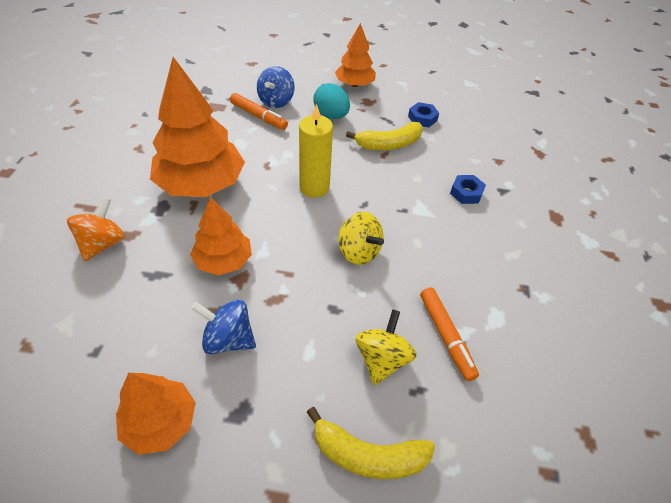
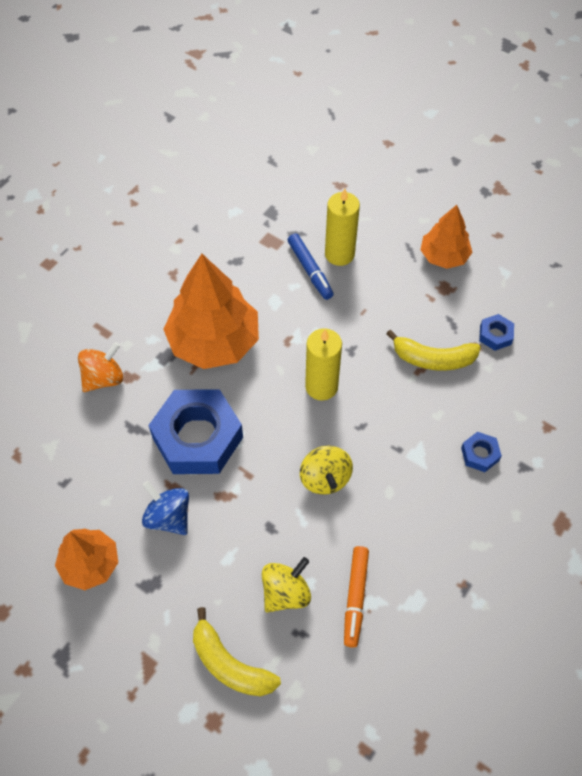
camera: 30 degrees right, 10 degrees up
(223, 261) = (197, 438): orange tree -> blue nut
(258, 116) = (310, 270): orange marker -> blue marker
(276, 101) = (339, 254): blue spinning top -> yellow candle
(331, 115) = (390, 295): turquoise egg -> none

